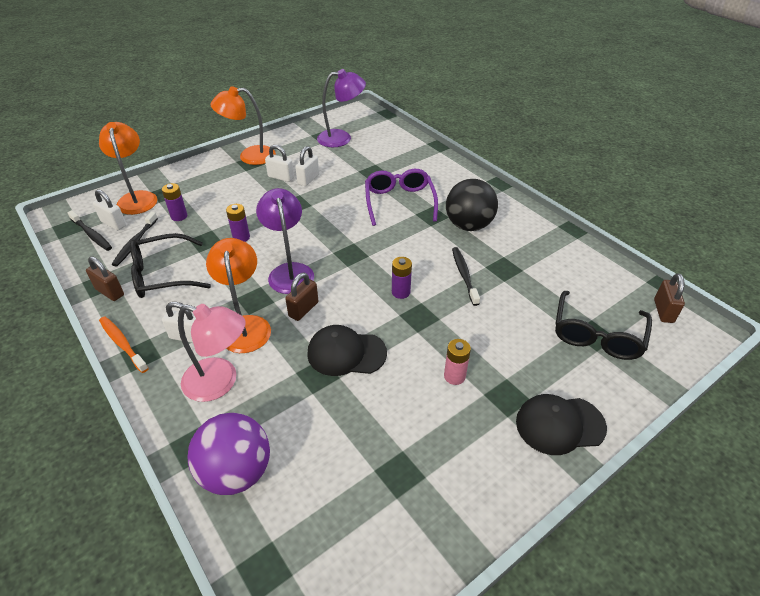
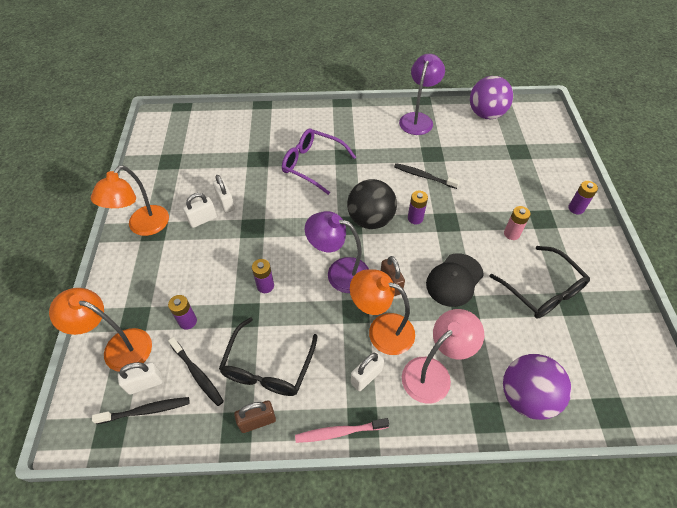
camera: 55 degrees left, 10 degrees up
(122, 344) = (339, 432): orange toothbrush -> pink toothbrush
(341, 138) = (186, 152): purple lamp -> purple lamp (418, 119)
(468, 225) = (374, 144): black ball -> black ball (370, 220)
(559, 425) = (576, 208): black cap -> purple battery
(597, 334) = (519, 149): black glasses -> black glasses (541, 290)
(618, 284) = (486, 114): none -> purple ball
(663, 311) = (520, 112): brown padlock -> none

